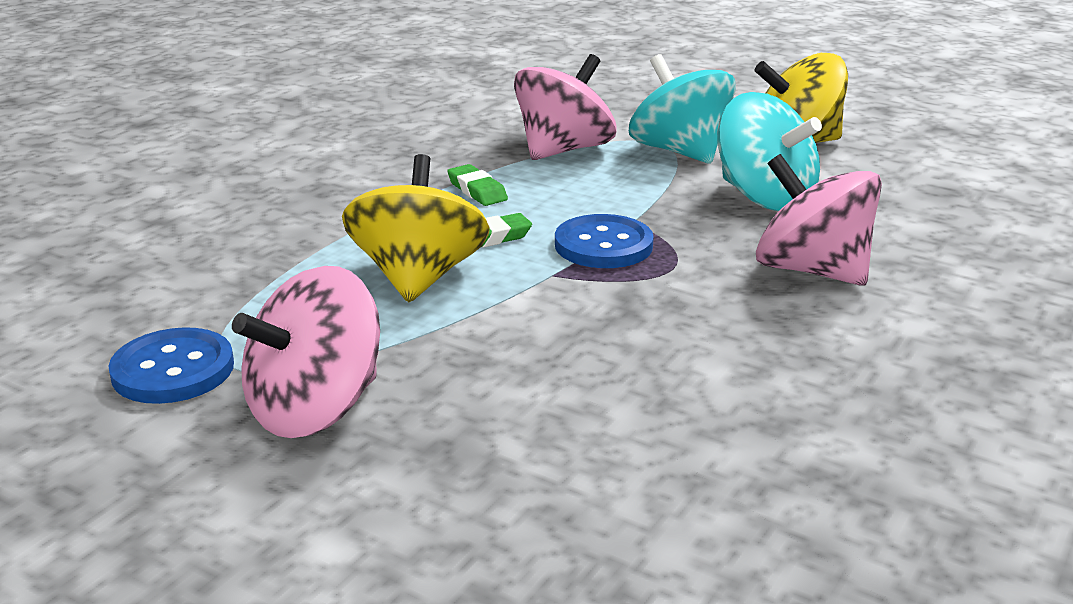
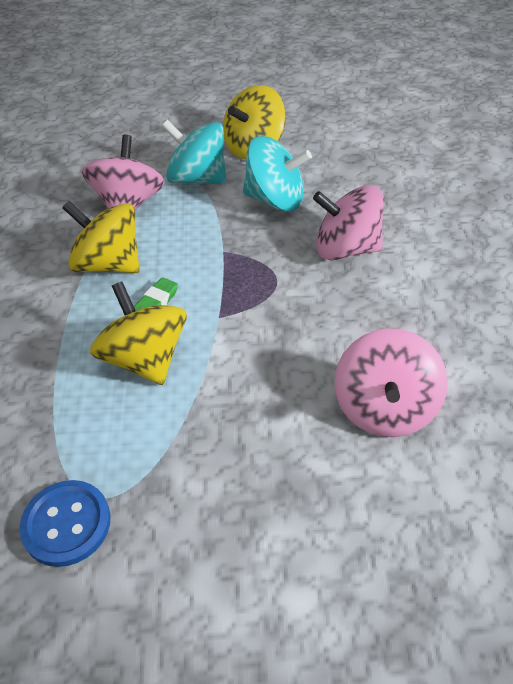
camera: 35 degrees left, 20 degrees up
(316, 409) = (189, 502): pink spinning top -> pink spinning top (383, 408)
(477, 190) = (108, 264): green eraser -> yellow spinning top
(603, 245) = (225, 279): blue button -> none

